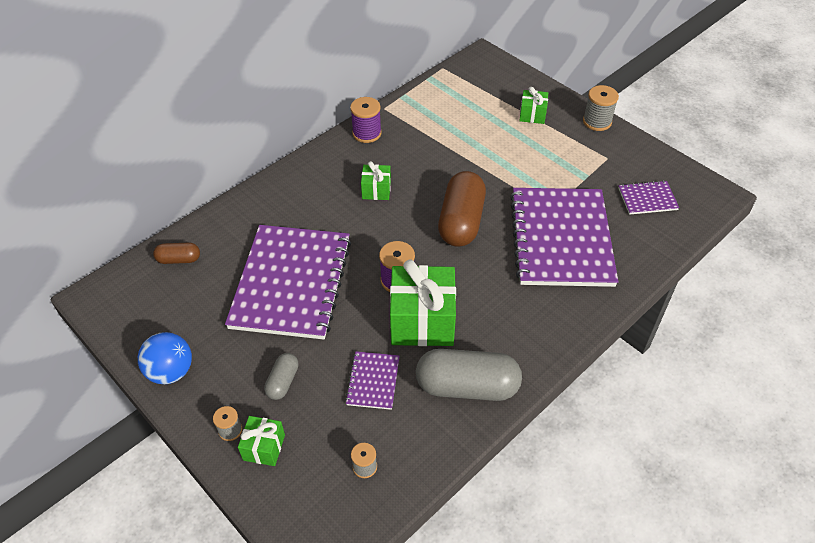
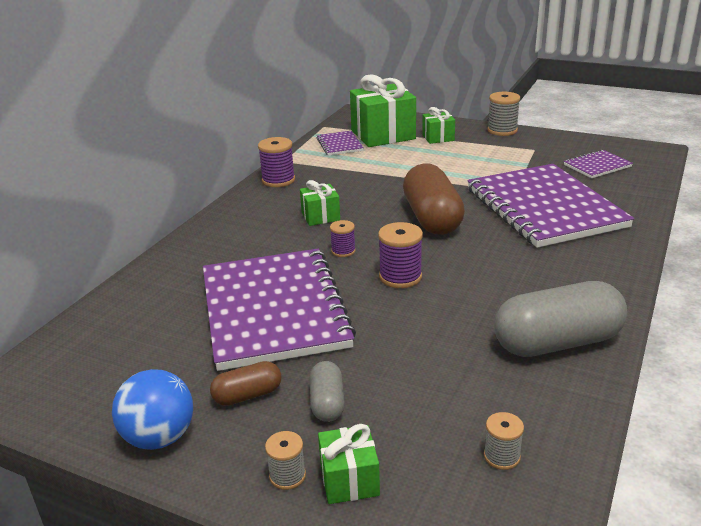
camera: 20 degrees left, 20 degrees down
(179, 259) = (109, 325): brown capsule -> brown capsule (247, 395)
(372, 237) = (343, 251): none -> purple spool
(373, 381) = (443, 369): purple notebook -> purple notebook (339, 144)
(422, 321) = (457, 302): green gift -> green gift (383, 135)

